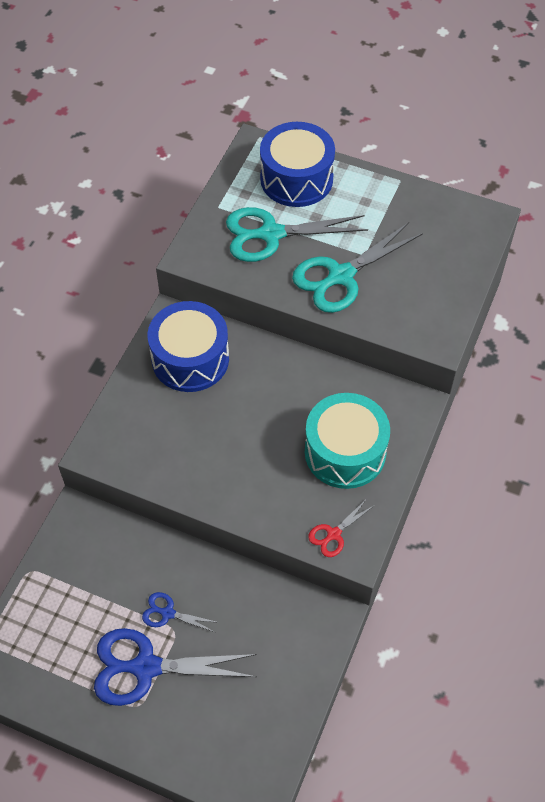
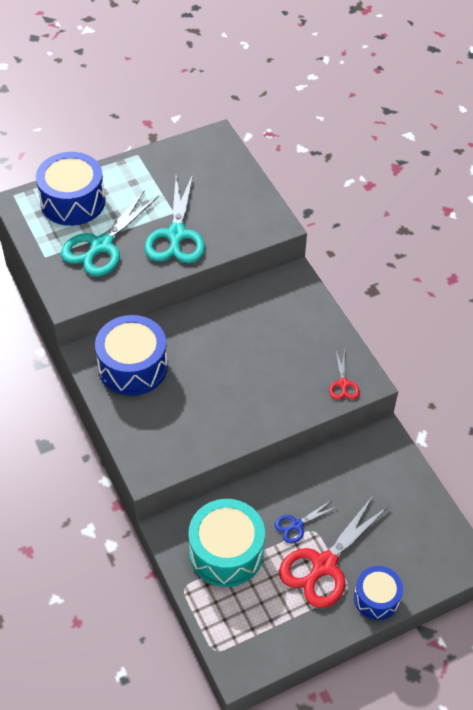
camera: 50 degrees left, 5 degrees down
(145, 667) = (324, 565): blue scissors -> red scissors
(149, 739) = (376, 598): none -> blue drum
(345, 452) = (291, 336): turquoise drum -> turquoise drum (226, 552)

